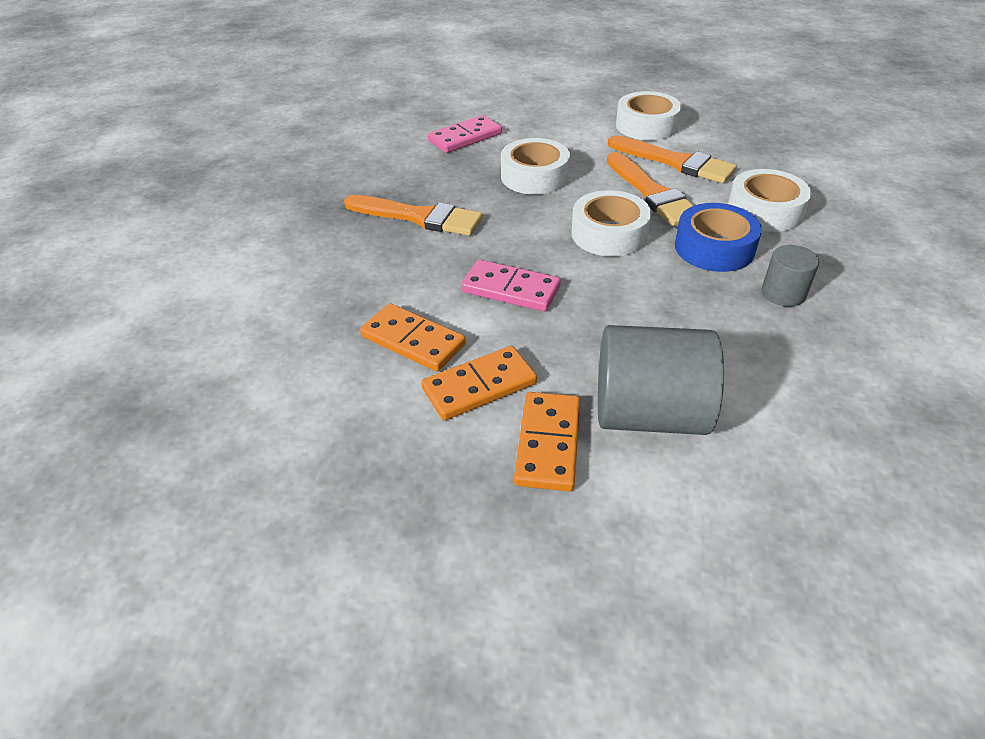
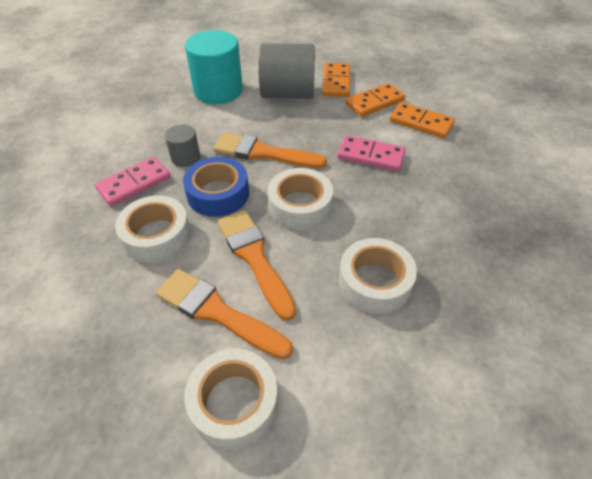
camera: 175 degrees right, 5 degrees up
(419, 217) = (468, 221): orange brush -> orange brush (263, 153)
(465, 137) = (480, 363): pink domino -> pink domino (134, 183)
(796, 427) = (218, 91): none -> turquoise cylinder

